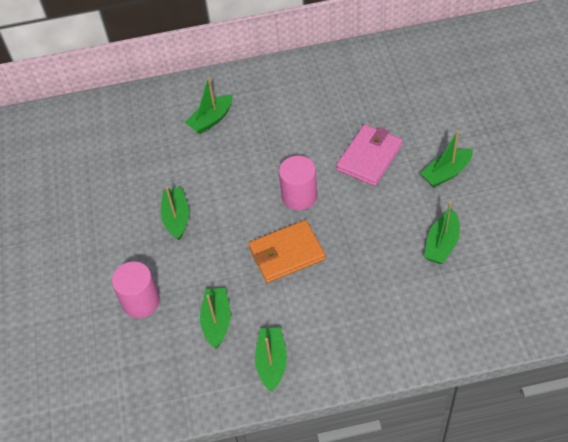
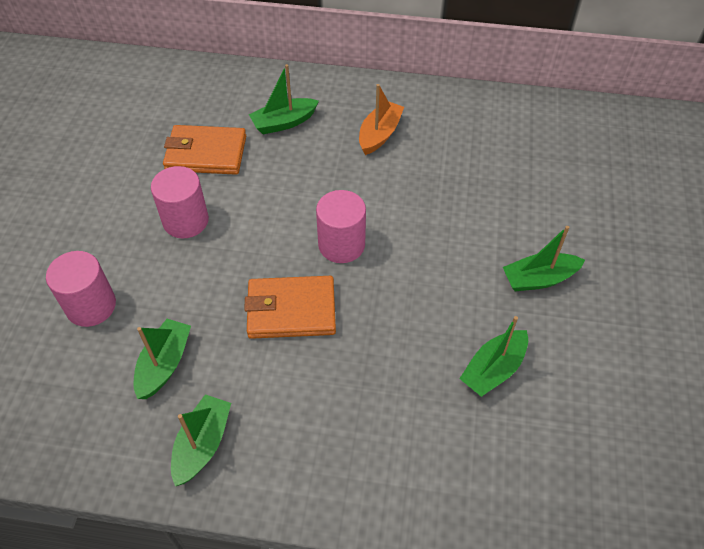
camera: 15 degrees right, 0 degrees up
(164, 163) = (206, 153): none -> orange wallet
(176, 218) = (186, 221): green boat -> pink cylinder
(287, 105) = (379, 134): none -> orange boat
(369, 157) = (449, 227): pink wallet -> none

